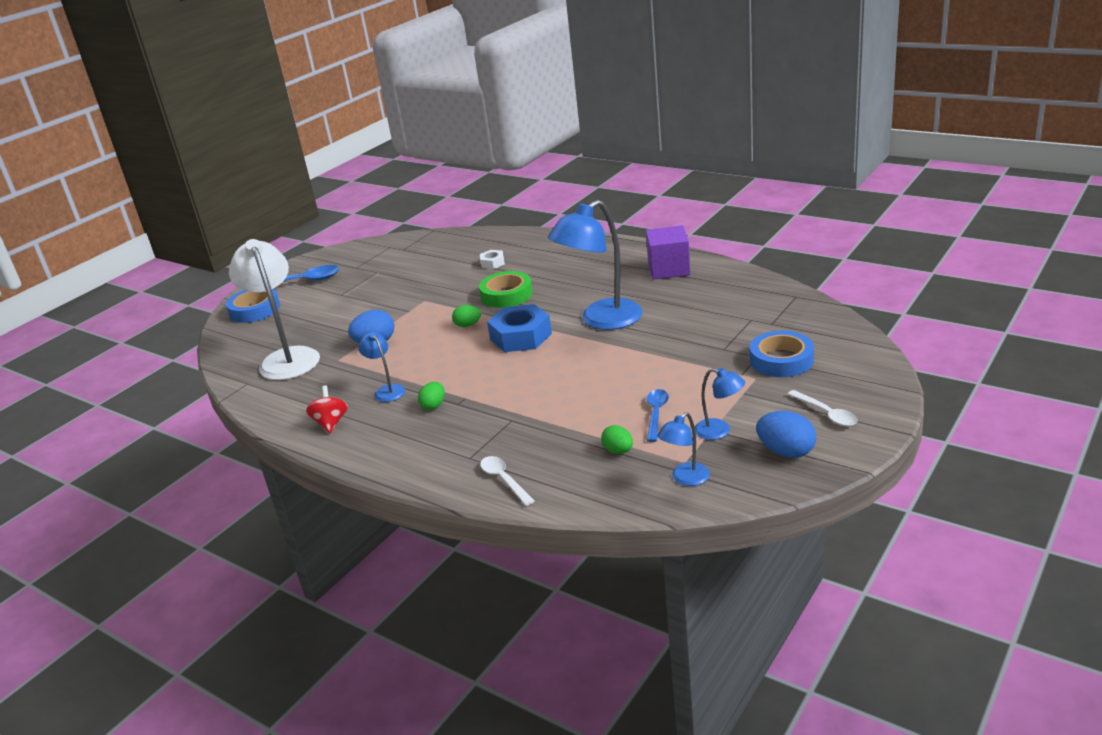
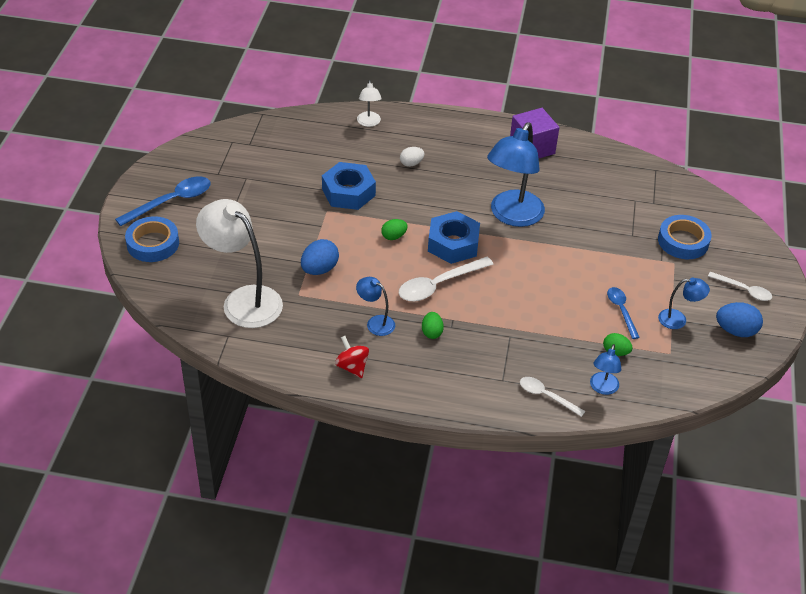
camera: 30 degrees left, 15 degrees up
(456, 289) = (348, 192): none -> blue nut
(476, 368) = (438, 285): none -> white spoon
(492, 263) = (360, 155): white nut -> none
(506, 295) = (403, 195): green tape -> none
(522, 241) = (369, 123): none -> white lamp
(535, 272) = (411, 163): none -> white egg
(685, 479) = (680, 369): blue lamp -> blue lamp (602, 388)

